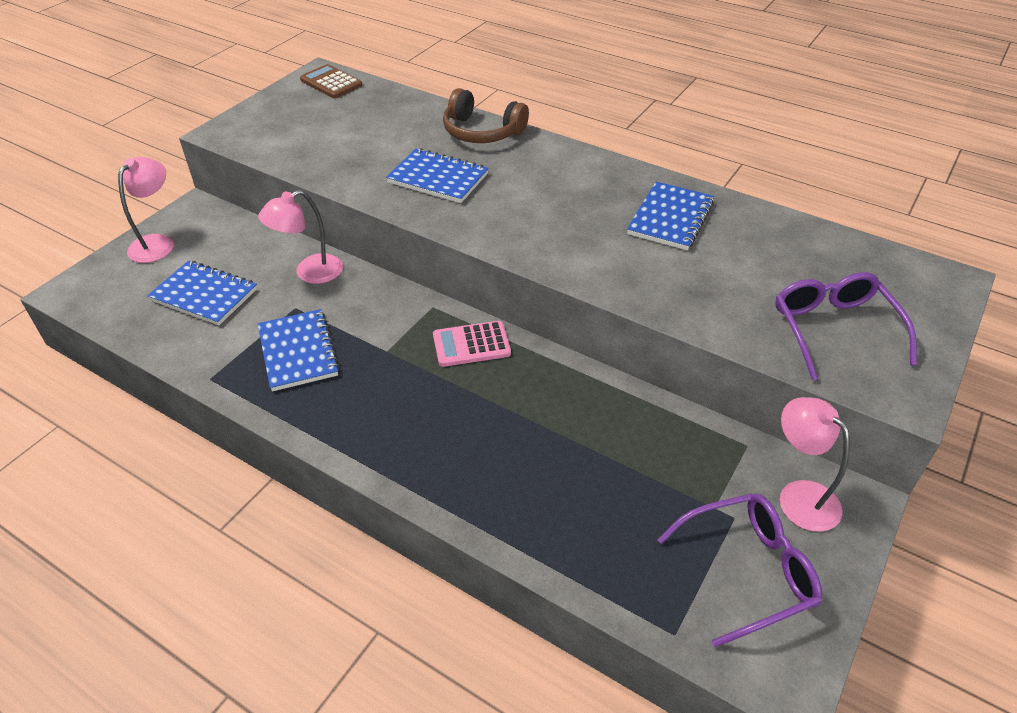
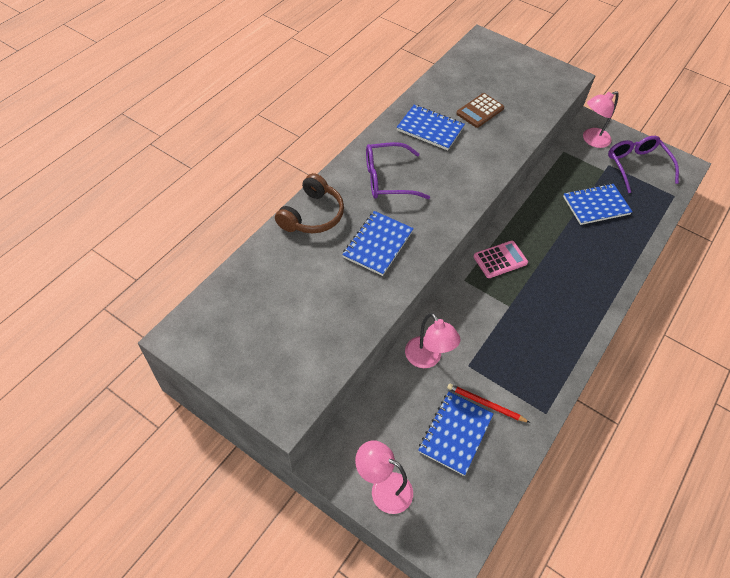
camera: 90 degrees left, 10 degrees up
(237, 321) = (485, 404): none -> red pencil
(298, 352) = (514, 359): blue notebook -> blue notebook (596, 205)
(331, 82) = (201, 325): brown calculator -> brown calculator (480, 111)
(471, 344) = (500, 260): pink calculator -> pink calculator turned 105 degrees counterclockwise
(833, 329) = (526, 87): purple glasses -> purple glasses (387, 179)

